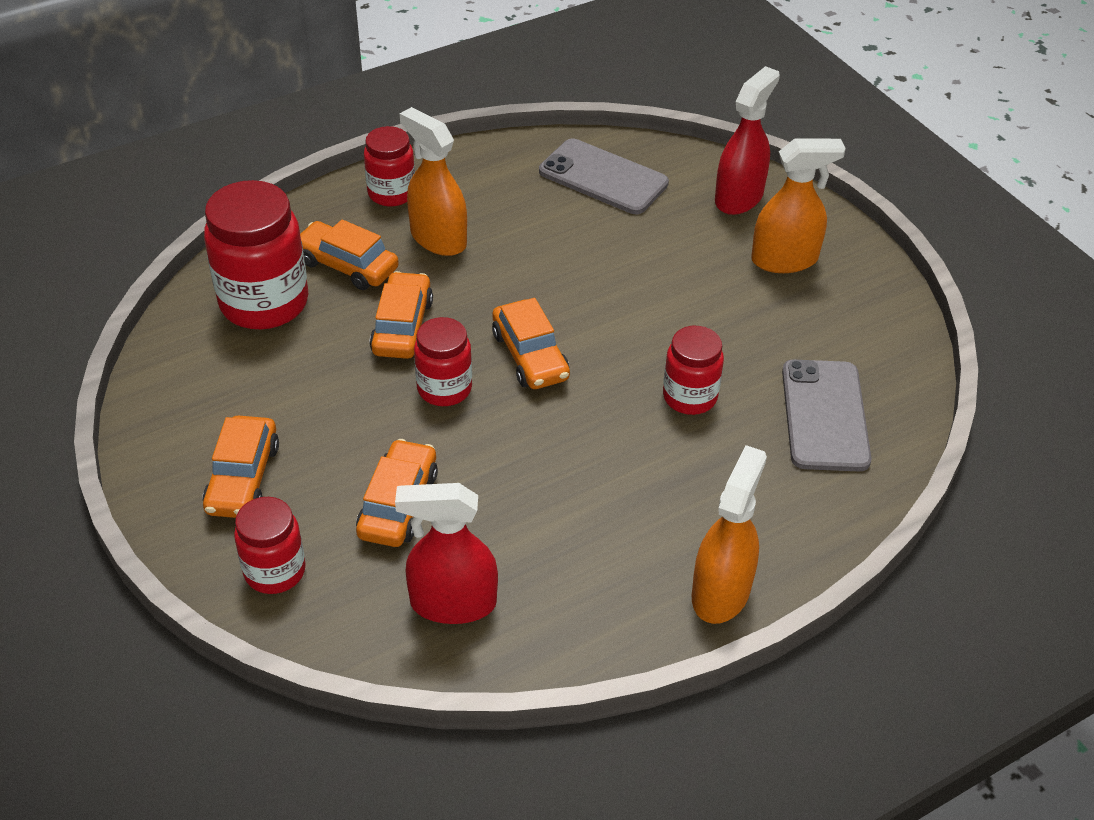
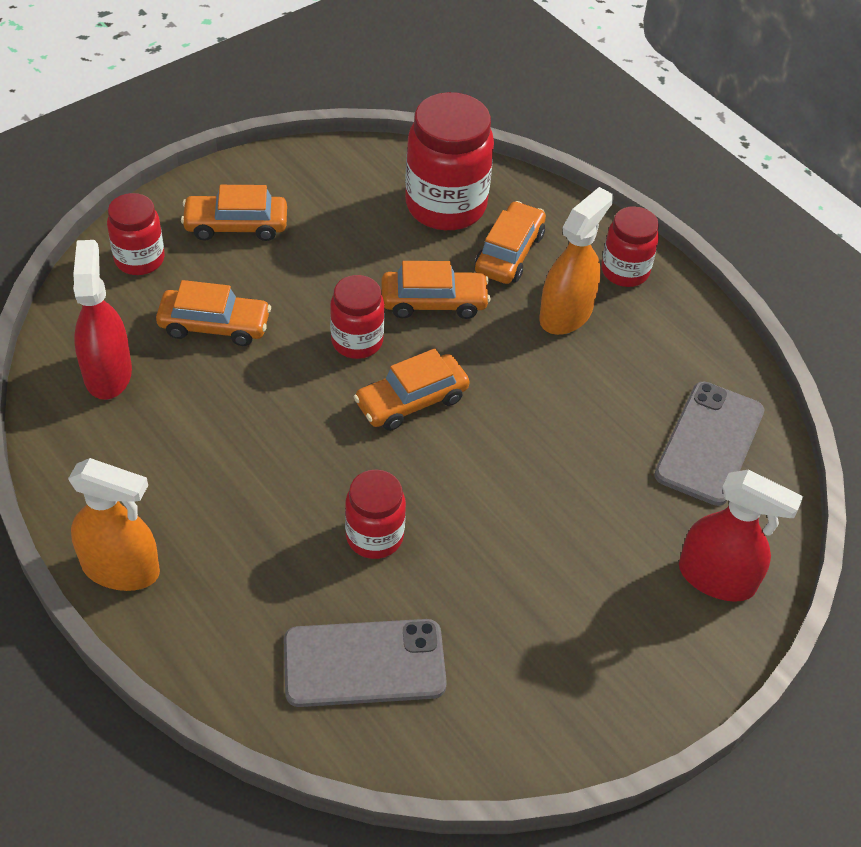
camera: 80 degrees right, 5 degrees up
(785, 259) = (615, 626): orange spray bottle -> none

